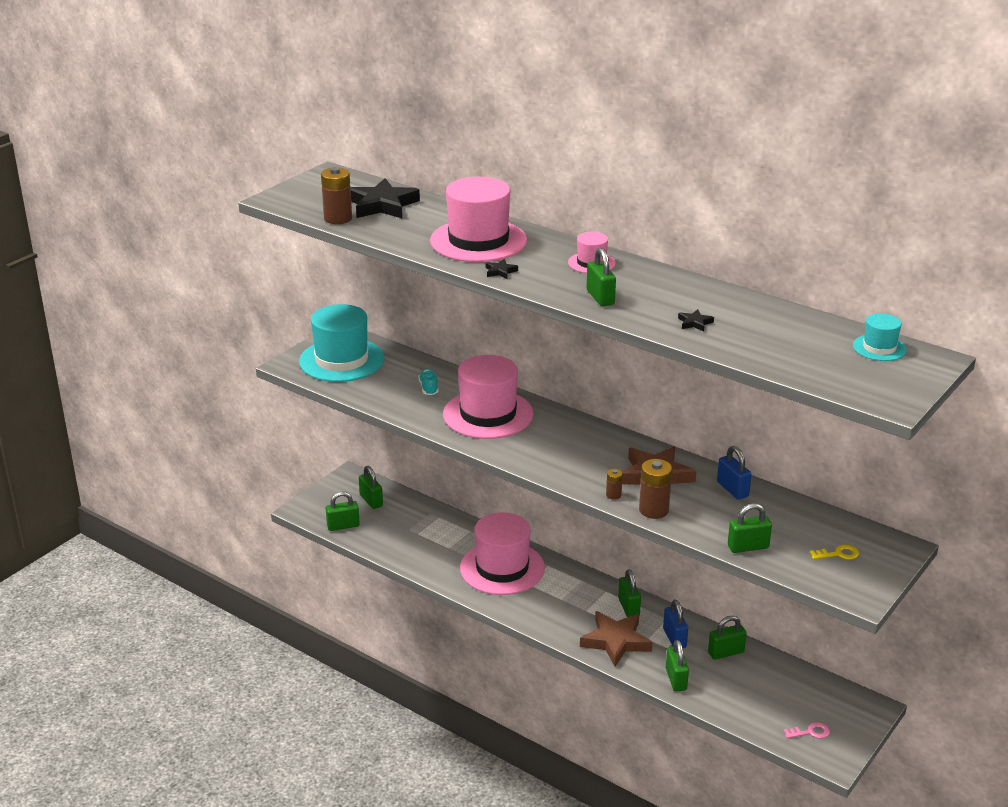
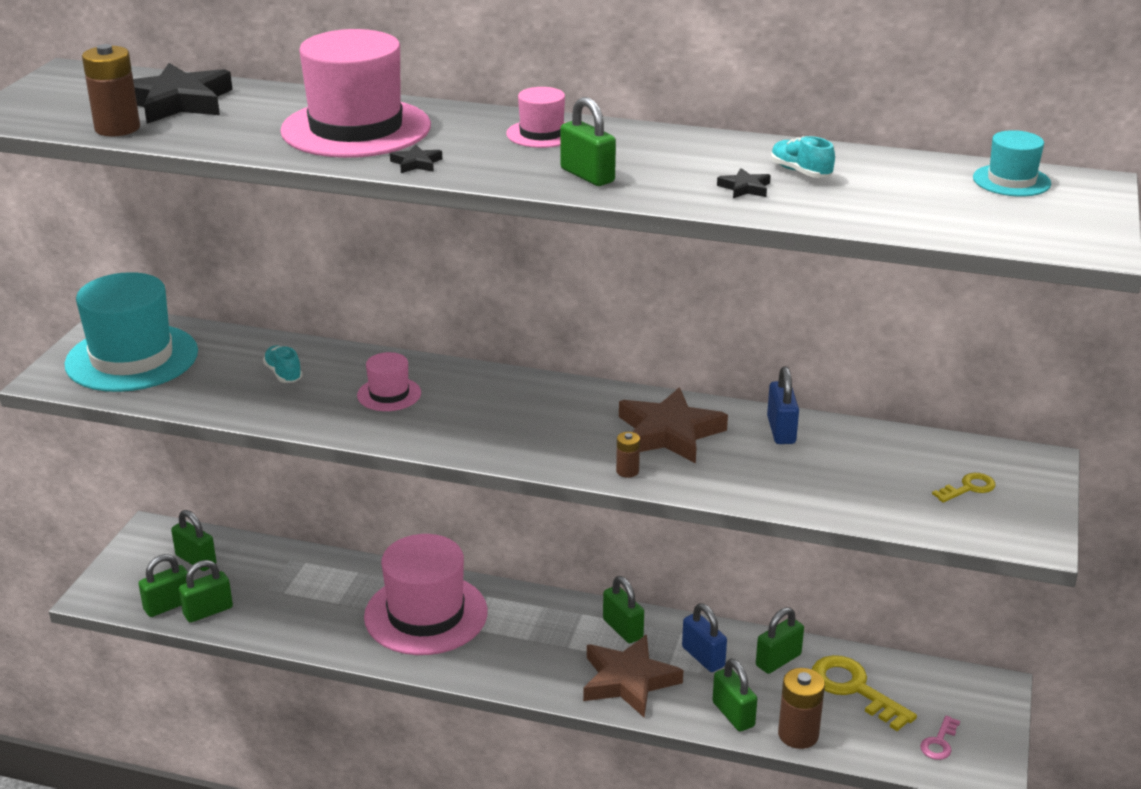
camera: 20 degrees left, 0 degrees up
(488, 414) = (389, 394): pink hat -> pink hat, size x0.47
(653, 510) = (694, 481): brown battery -> brown battery (798, 734)
(732, 489) = (781, 430): blue padlock -> blue padlock turned 45 degrees clockwise
(740, 318) = (800, 172): none -> turquoise shoe
(748, 547) = (849, 504): green padlock -> green padlock (208, 611)
(769, 683) = (854, 689): none -> yellow key
(810, 732) = (939, 742): pink key -> pink key turned 150 degrees clockwise

